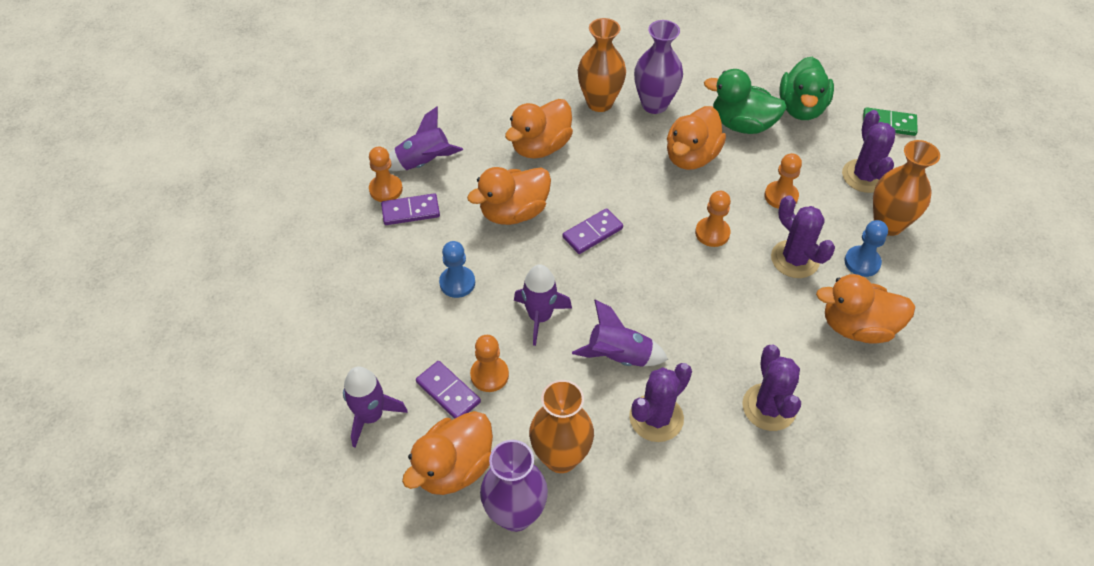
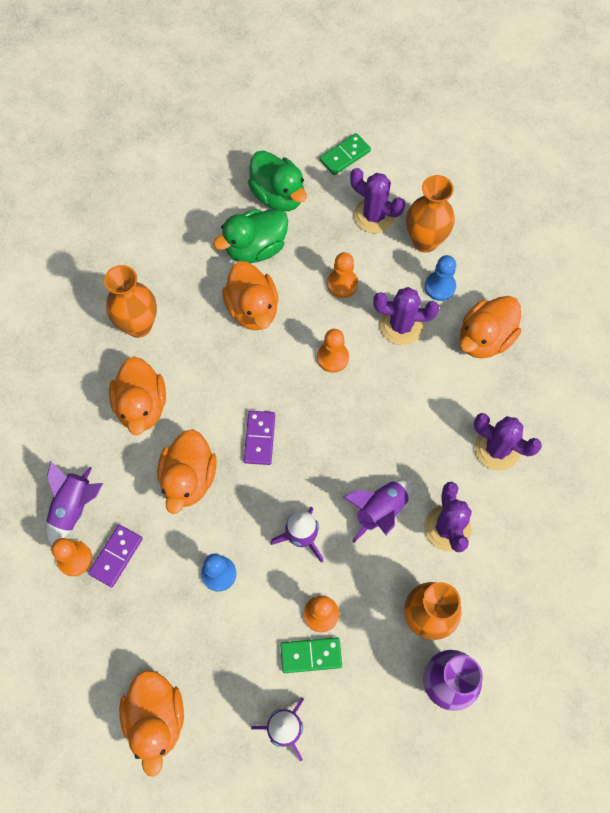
camera: 50 degrees left, 15 degrees up
(448, 392) = (311, 655): purple domino -> green domino
(454, 468) = (376, 698): orange duck -> orange duck (156, 718)
(654, 104) = (178, 289): purple vase -> none

